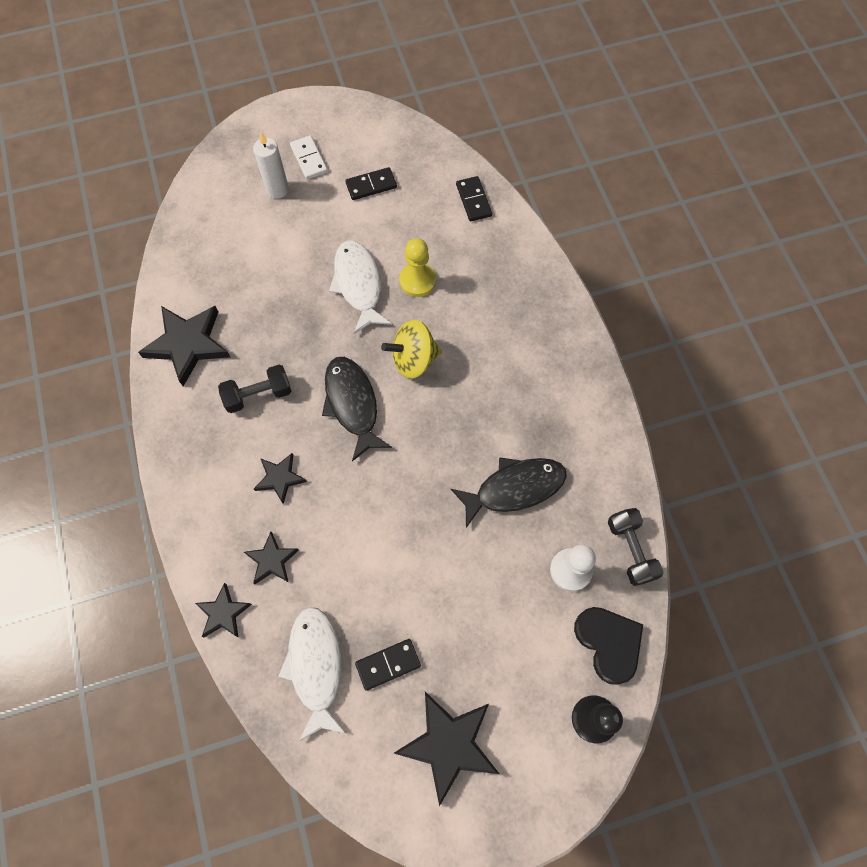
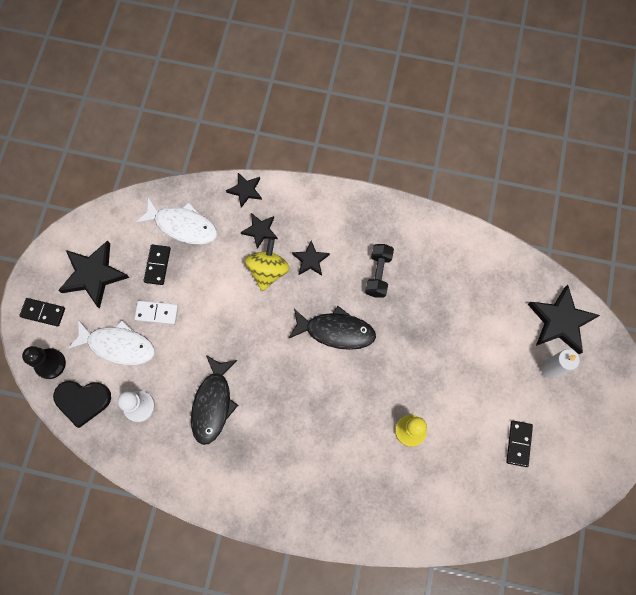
camera: 120 degrees right, 5 degrees up
(188, 344) = (443, 246): black star -> black star (560, 321)
(309, 159) = (570, 408): white domino -> white domino (157, 313)
(358, 285) = (430, 385): white fish -> white fish (118, 345)
(413, 359) = (346, 391): yellow spinning top -> yellow spinning top (268, 271)
(473, 200) = (462, 519): black domino -> black domino (43, 312)
(630, 550) = (126, 454): black dumbbell -> none

